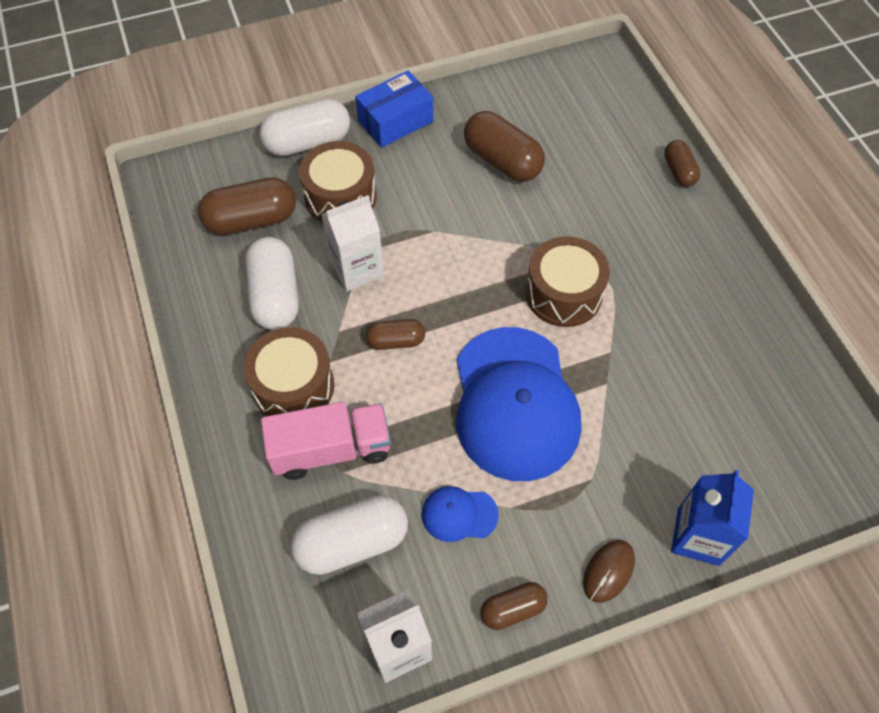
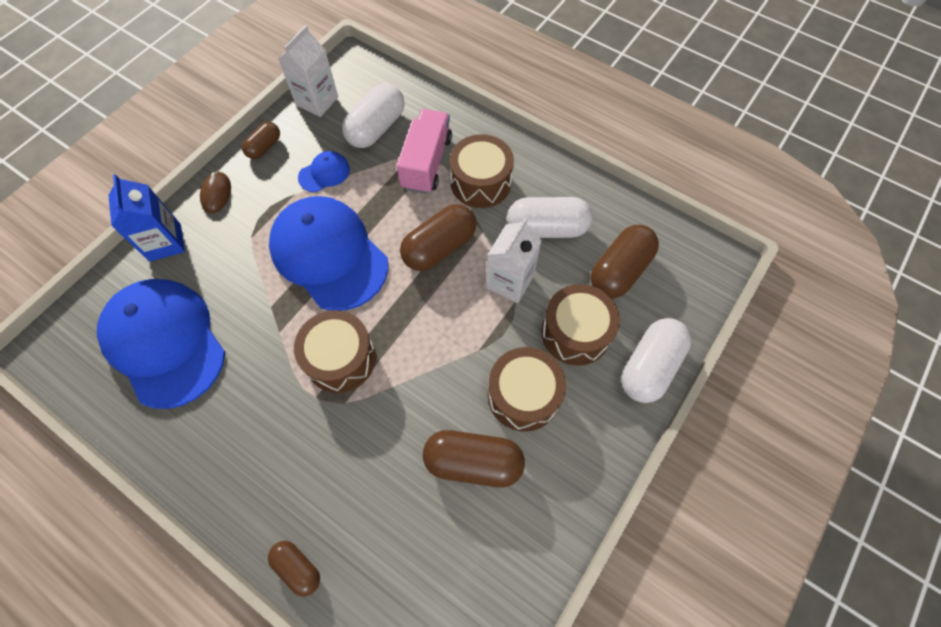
camera: 145 degrees right, 5 degrees up
(275, 296) = (547, 228): white capsule -> white capsule turned 45 degrees counterclockwise
(331, 450) = (426, 163): pink truck -> pink truck turned 150 degrees clockwise
(395, 121) = (600, 442): blue box -> none
(396, 341) = (439, 247): brown capsule -> brown capsule, size x1.75
(426, 179) = (523, 395): none -> brown drum
(734, 409) = (165, 342): none -> blue cap

